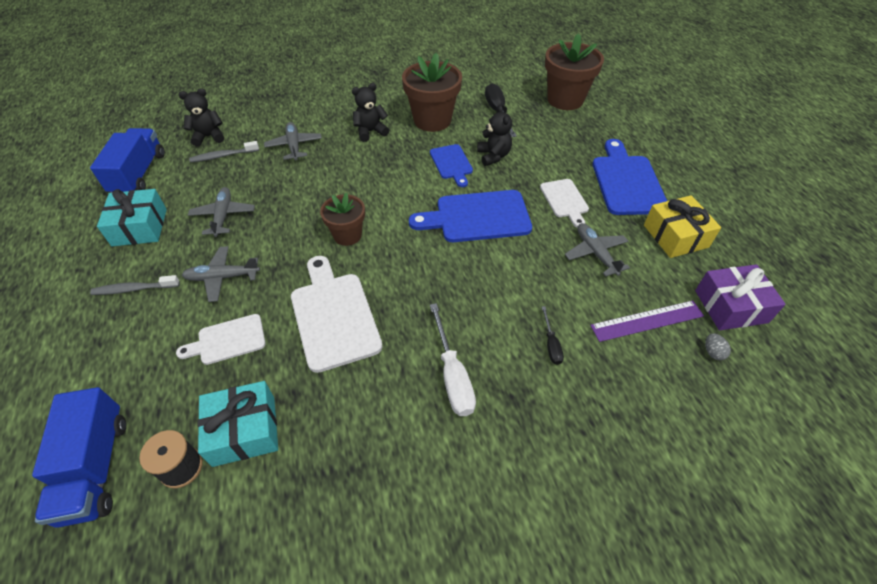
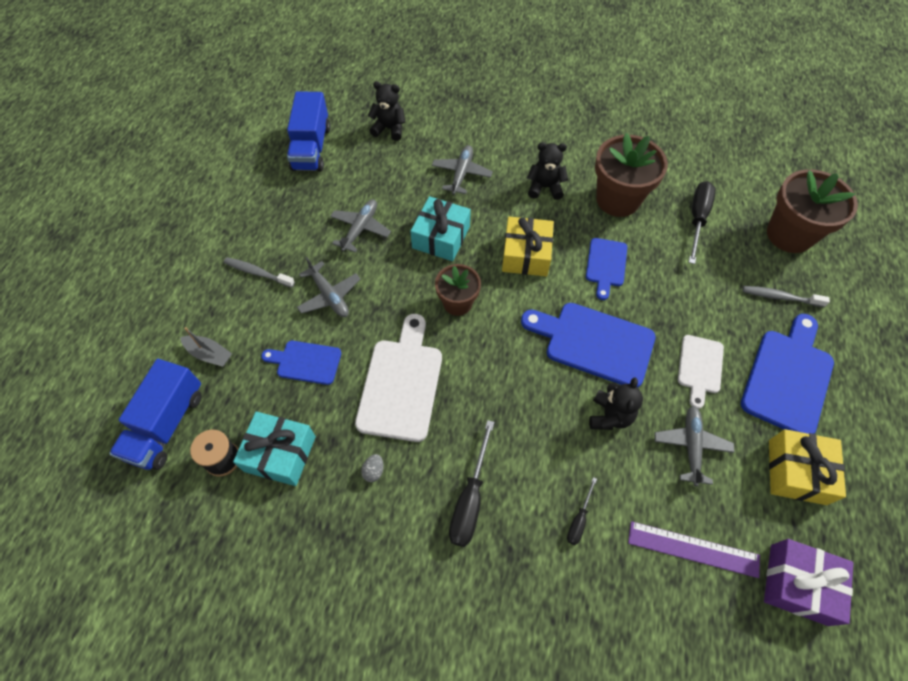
camera: 30 degrees right, 10 degrees up
(115, 380) = (209, 354): none -> grey boat
(139, 174) = (311, 148): blue truck -> blue truck turned 150 degrees clockwise
(140, 227) = (288, 209): turquoise gift -> turquoise gift (441, 237)
(222, 277) = (330, 296): grey plane -> grey plane turned 150 degrees counterclockwise
(223, 156) = (391, 158): grey toothbrush -> grey toothbrush (779, 297)
(227, 340) = (305, 362): white cutting board -> blue cutting board
(384, 180) = (526, 254): none -> yellow gift
(452, 375) = (470, 499): white screwdriver -> black screwdriver
(493, 156) = (656, 275): black teddy bear -> black teddy bear (610, 416)
(712, 352) = (739, 620): grey egg -> grey egg (374, 471)

